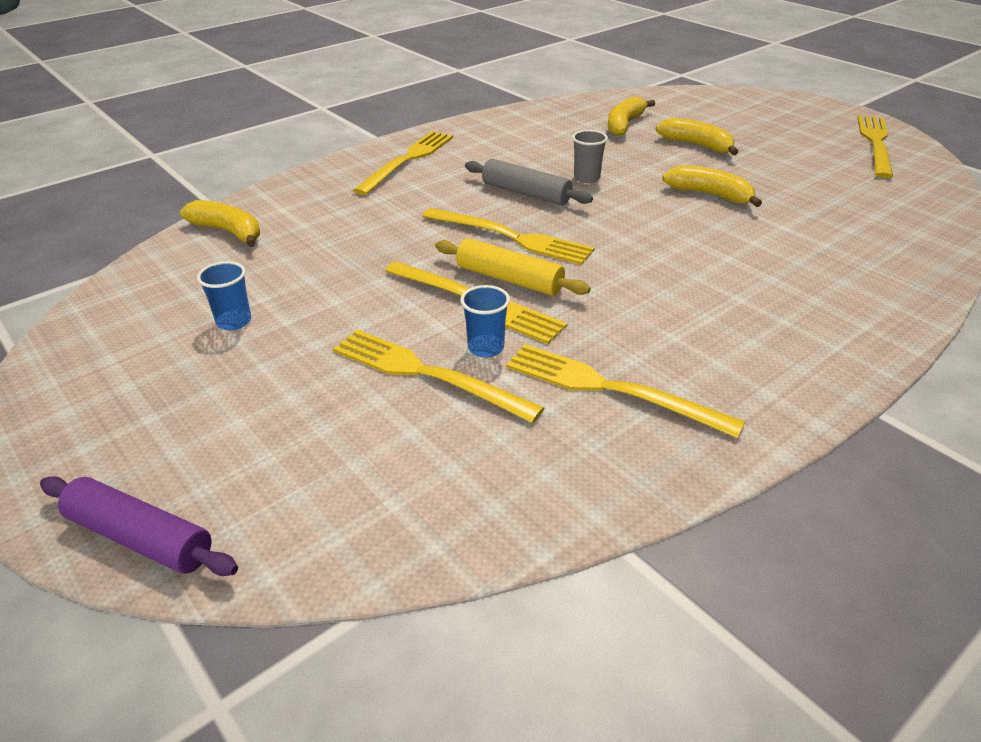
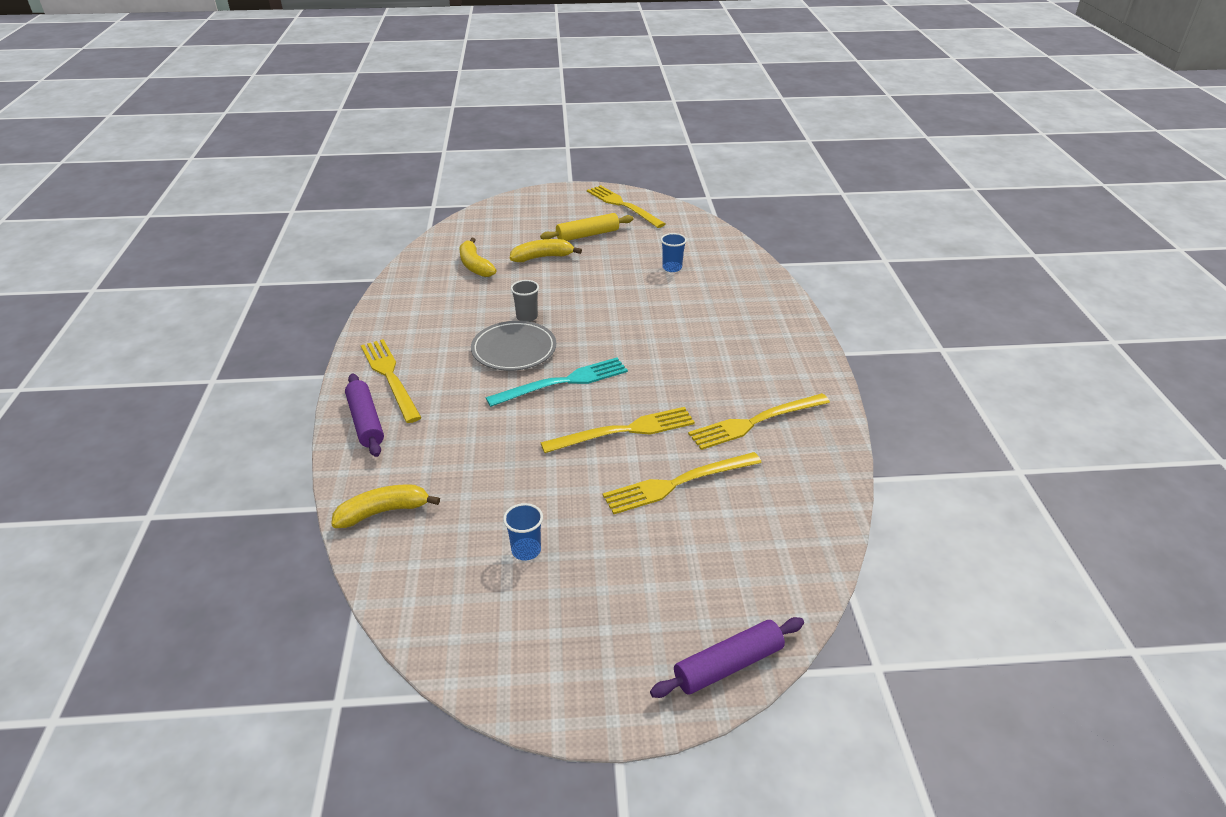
camera: 55 degrees left, 0 degrees up
(336, 176) = (365, 422): none -> purple rolling pin
(486, 348) = (674, 449): blue cup -> blue cup (672, 268)
(509, 279) = (612, 406): yellow rolling pin -> yellow rolling pin (587, 235)
(511, 237) = (563, 382): yellow fork -> turquoise fork
(526, 193) = (514, 349): grey rolling pin -> grey plate
(710, 195) = (607, 287): yellow banana -> none

